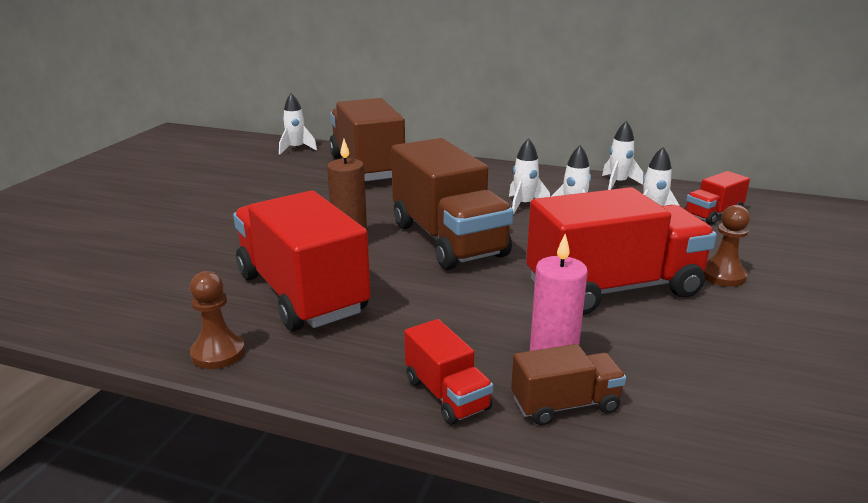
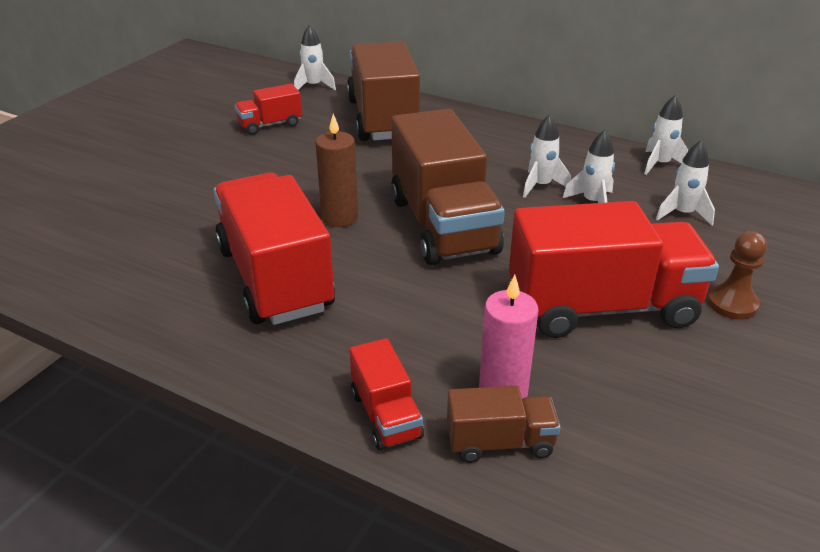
camera: 10 degrees right, 10 degrees up
(218, 353) = (180, 340): brown pawn -> none
(713, 214) = (756, 218): red truck -> red truck (270, 125)

